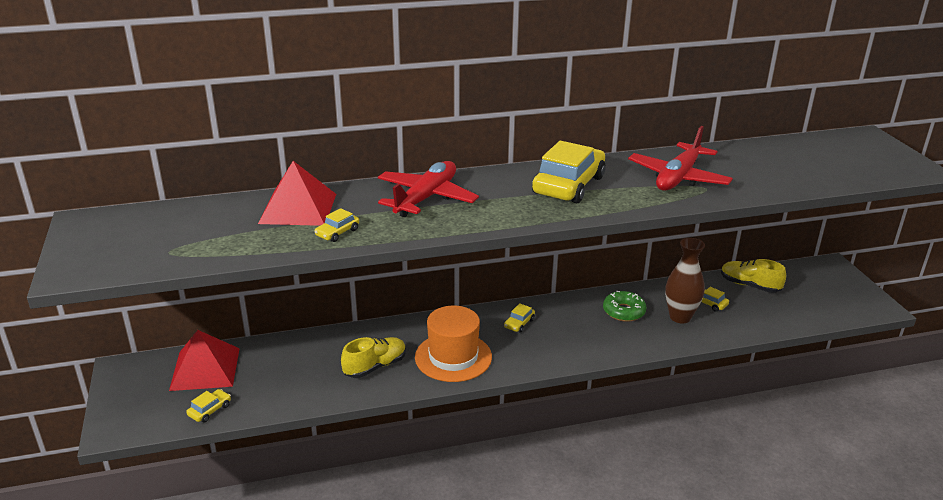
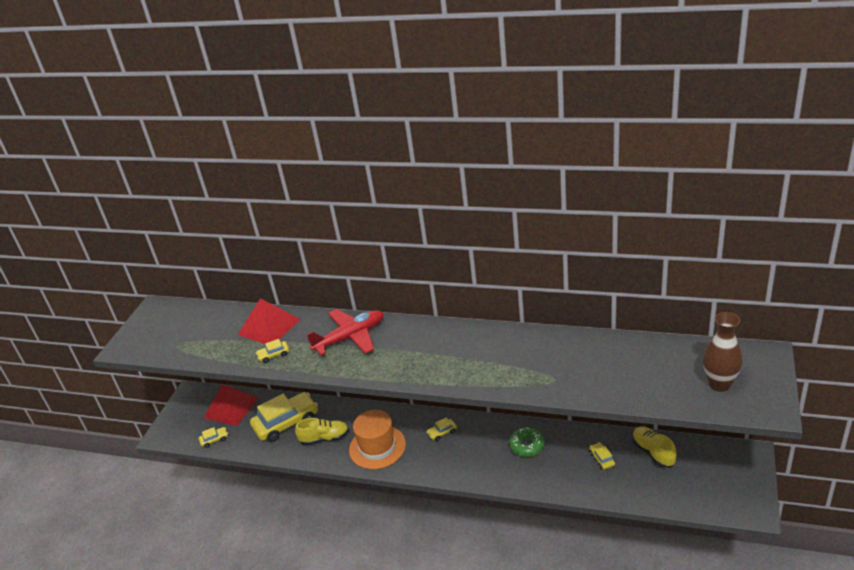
camera: 35 degrees right, 5 degrees up
(568, 185) = (454, 349): yellow car -> yellow car (286, 423)
(678, 178) = (544, 363): red plane -> none
(680, 317) = (566, 465): brown vase -> brown vase (719, 384)

